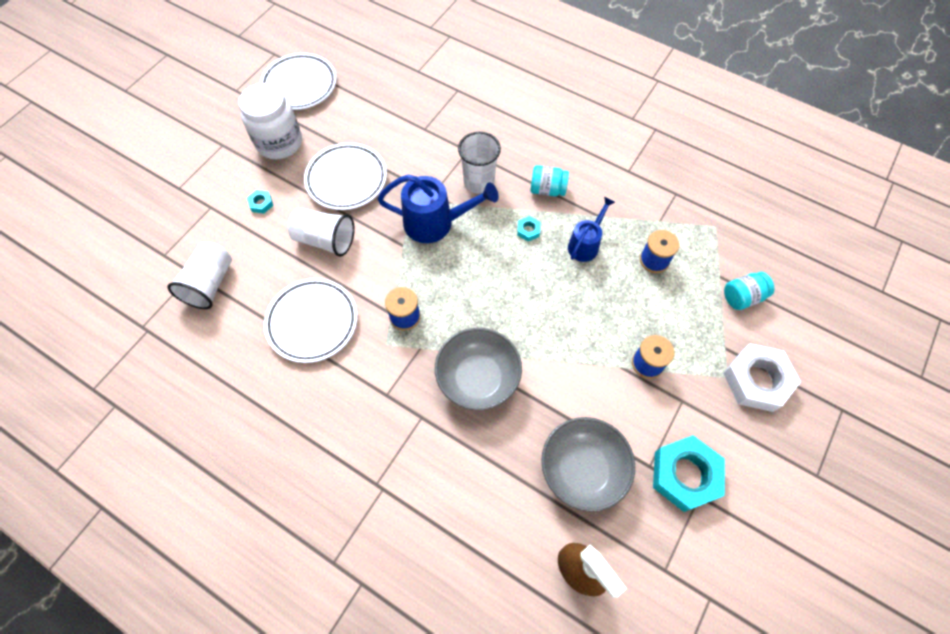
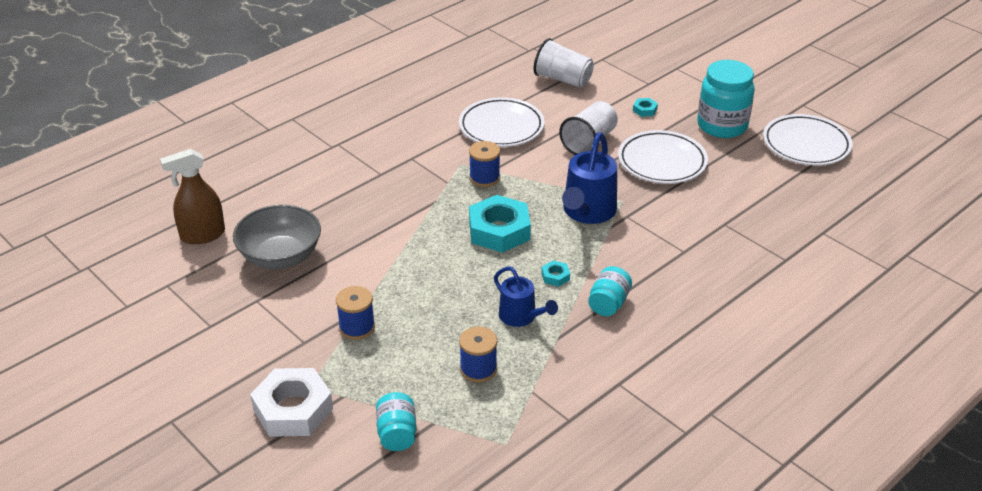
camera: 105 degrees right, 25 degrees down
(279, 143) = (722, 126): white jar -> turquoise jar
(478, 378) = (400, 211): grey bowl -> none
(479, 182) = (634, 252): white cup -> none
(685, 475) = (234, 321): turquoise nut -> turquoise nut (499, 230)

